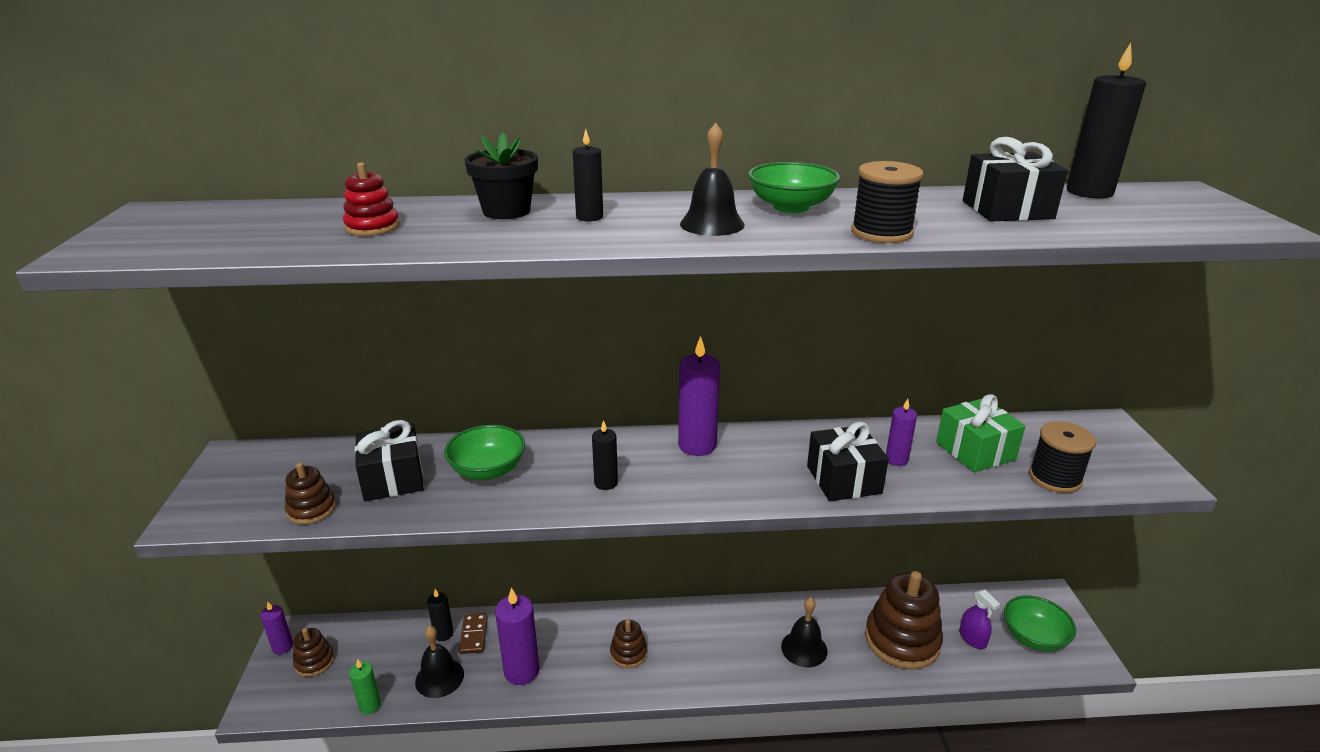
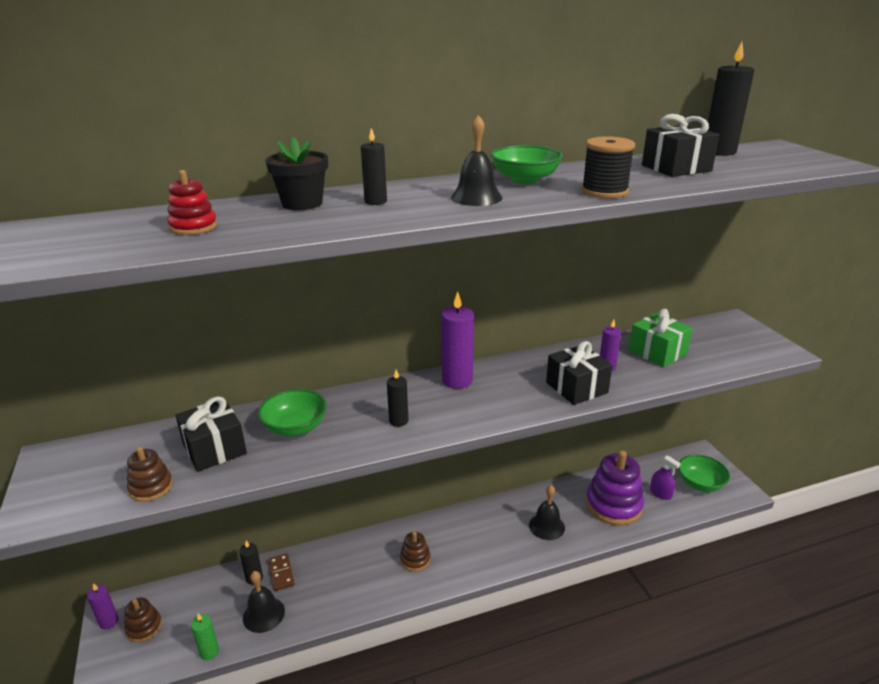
camera: 15 degrees left, 0 degrees up
(521, 671) = (332, 593): purple candle -> none
(902, 640) = (613, 505): brown stacking toy -> purple stacking toy
(1055, 478) = (717, 362): black spool -> none

